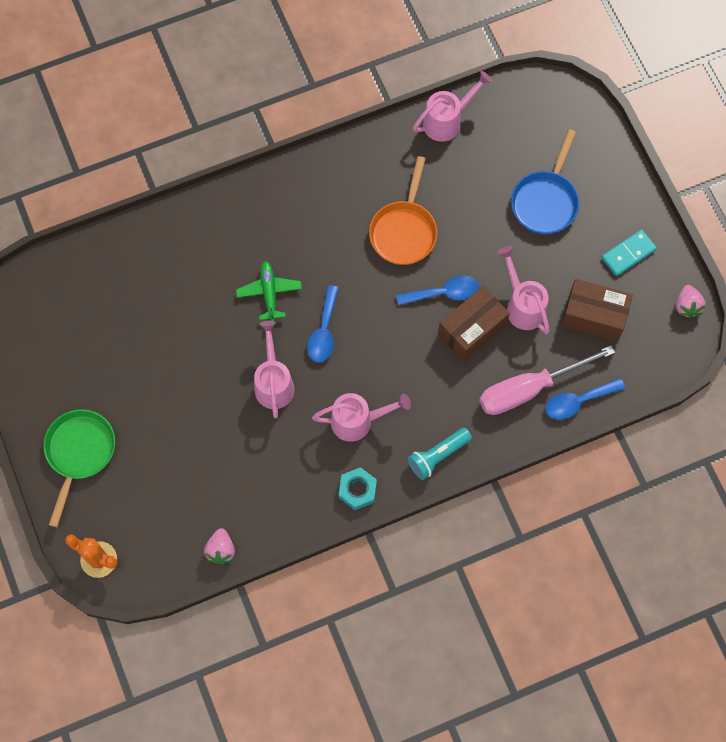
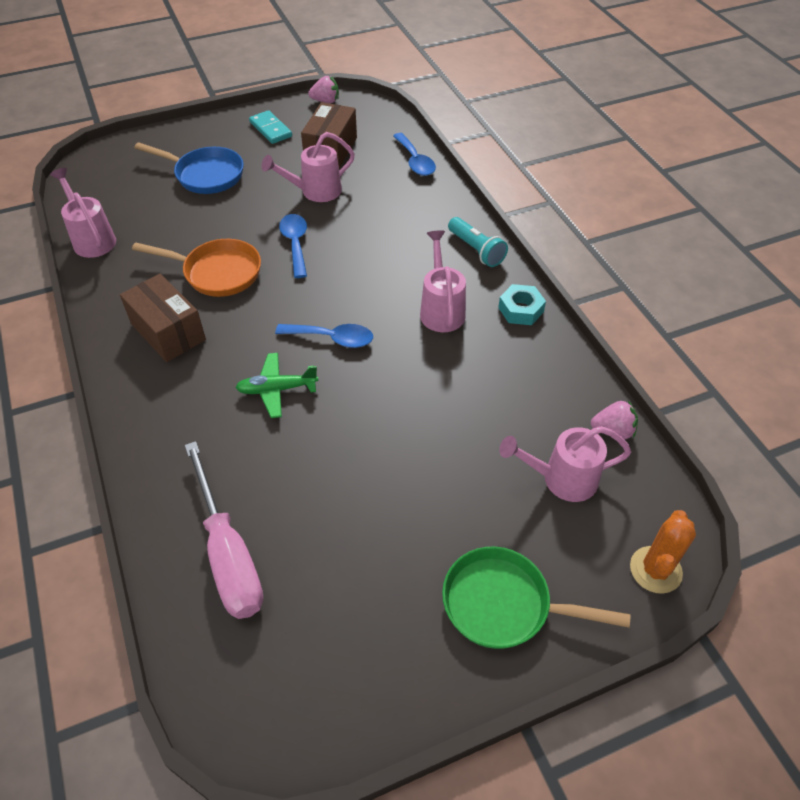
camera: 90 degrees left, 20 degrees down
(274, 383) = (396, 383): pink watering can -> pink watering can (562, 479)
(472, 330) = (338, 225): brown box -> brown box (168, 332)
(529, 389) = (403, 189): pink screwdriver -> pink screwdriver (228, 554)

